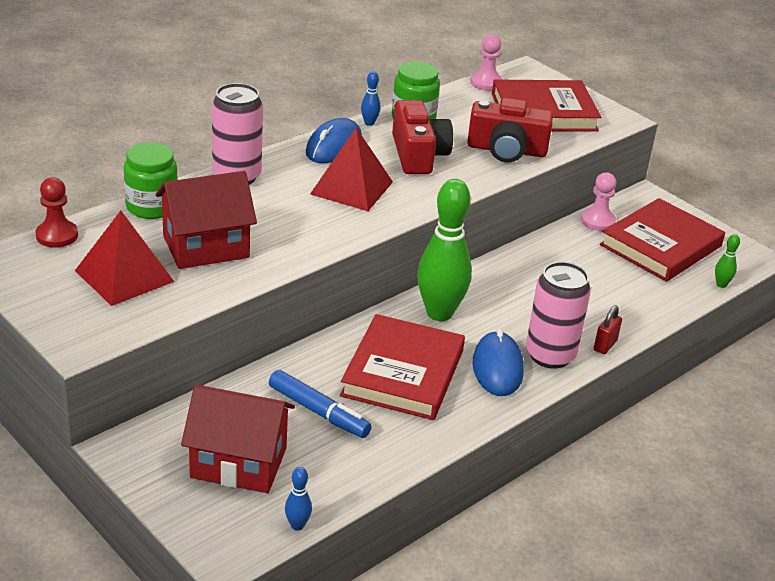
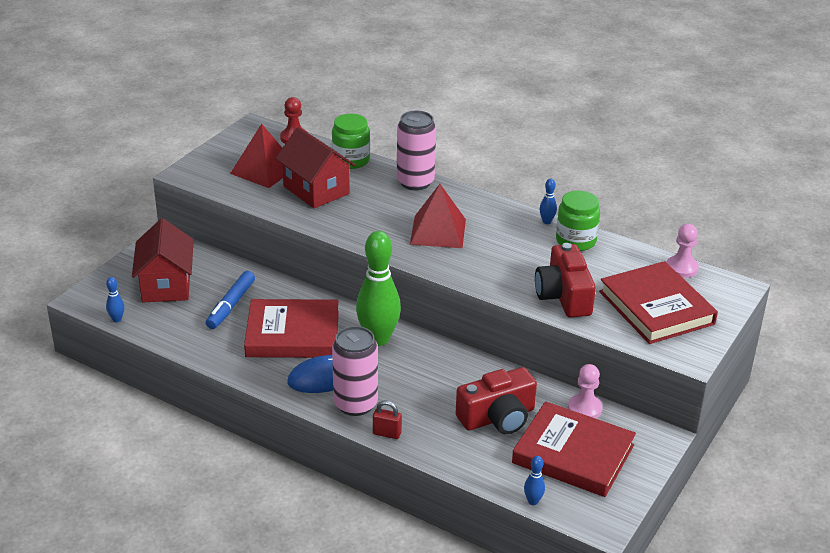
camera: 75 degrees right, 0 degrees up
(333, 146) = (494, 212): blue mouse -> none
(418, 154) = (515, 253): red camera -> red camera (497, 417)
(721, 284) = (533, 501): green bowling pin -> blue bowling pin

